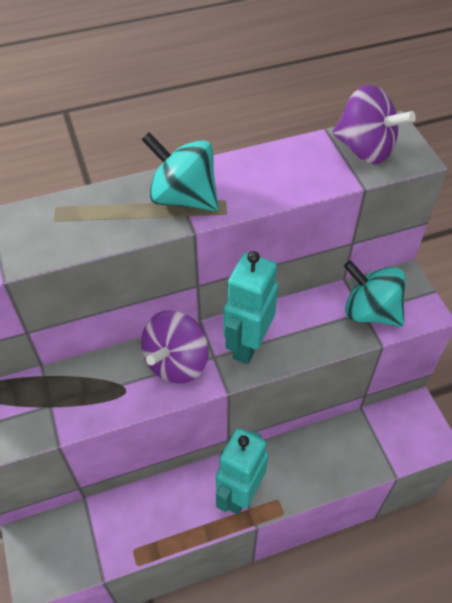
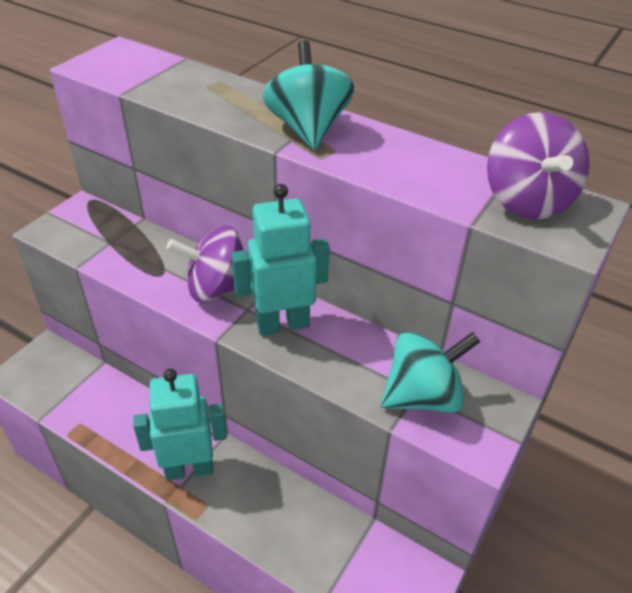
camera: 50 degrees right, 10 degrees down
(370, 311) = (422, 396): turquoise spinning top -> turquoise spinning top turned 75 degrees clockwise

